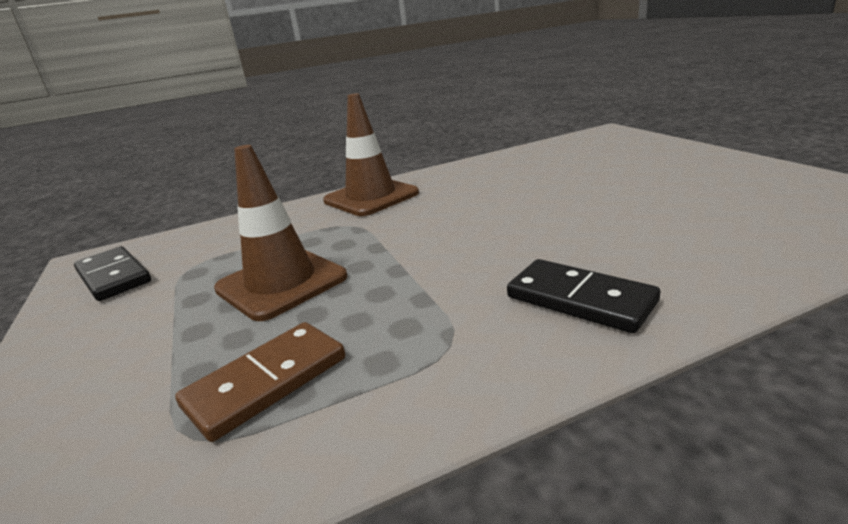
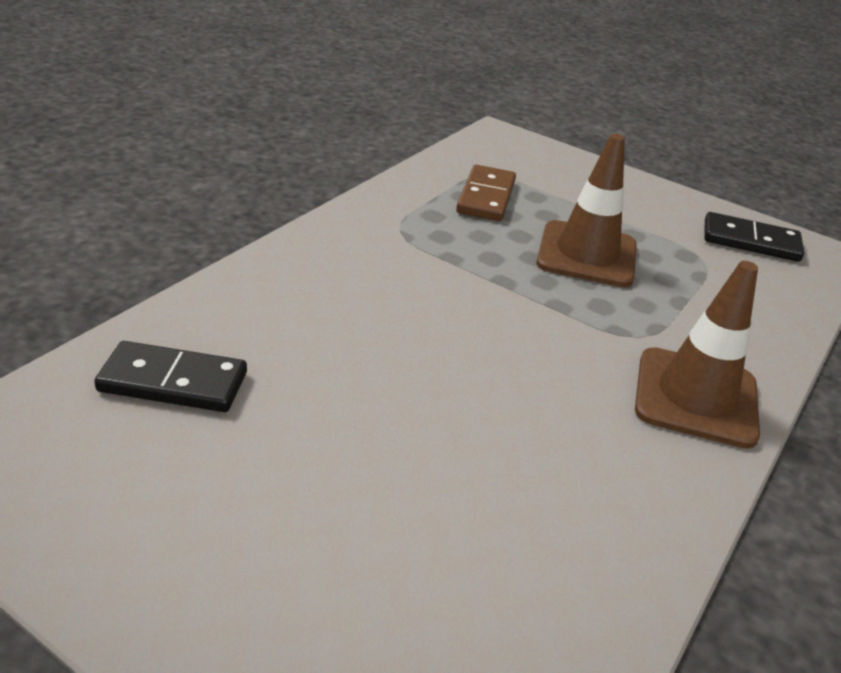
camera: 140 degrees right, 10 degrees up
(580, 299) = (328, 271): black domino -> black domino (173, 382)

